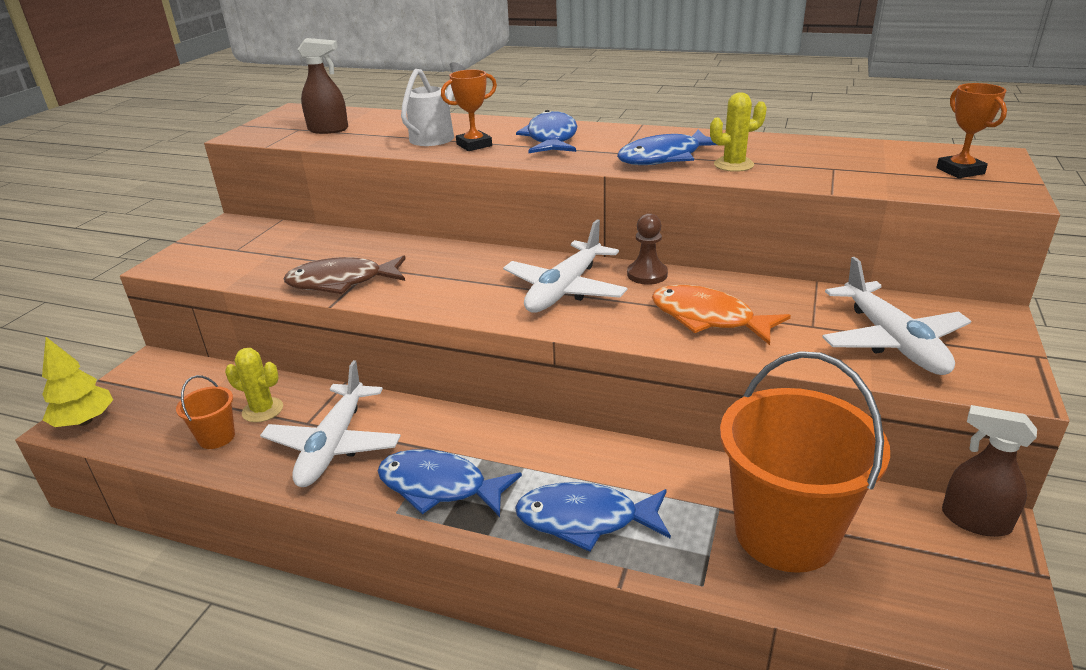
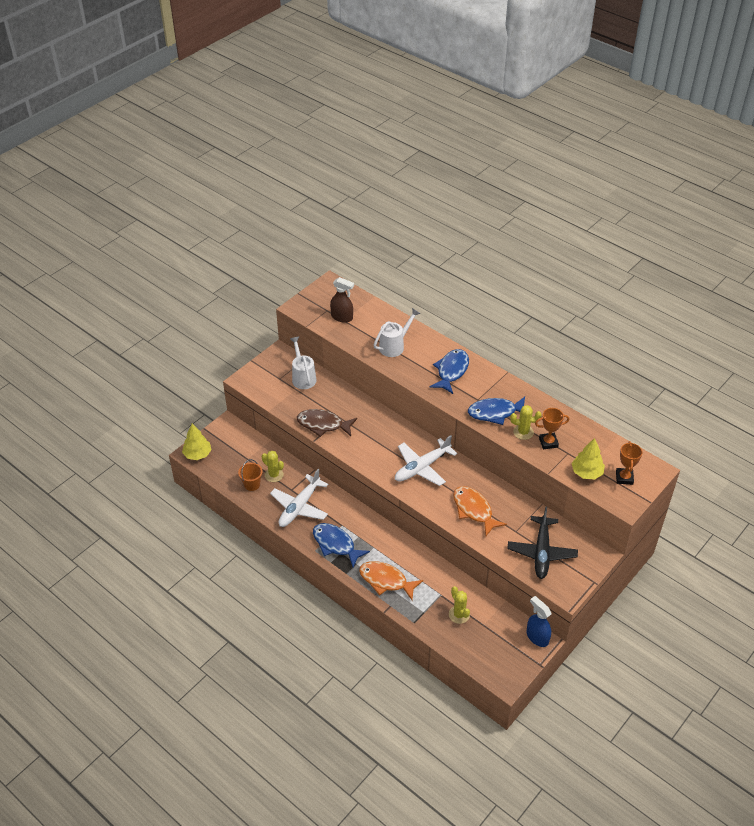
camera: 20 degrees right, 15 degrees up
(281, 239) = (303, 377): none -> white watering can
(474, 145) = (409, 364): orange trophy -> orange trophy (548, 442)
(585, 520) = (386, 581): blue fish -> orange fish
(647, 274) = (466, 470): brown pawn -> none
(785, 533) = (459, 614): orange bucket -> yellow cactus
(891, 340) = (541, 552): white plane -> black plane
(893, 179) = (586, 473): none -> yellow tree
(975, 520) = (537, 637): brown spray bottle -> blue spray bottle

